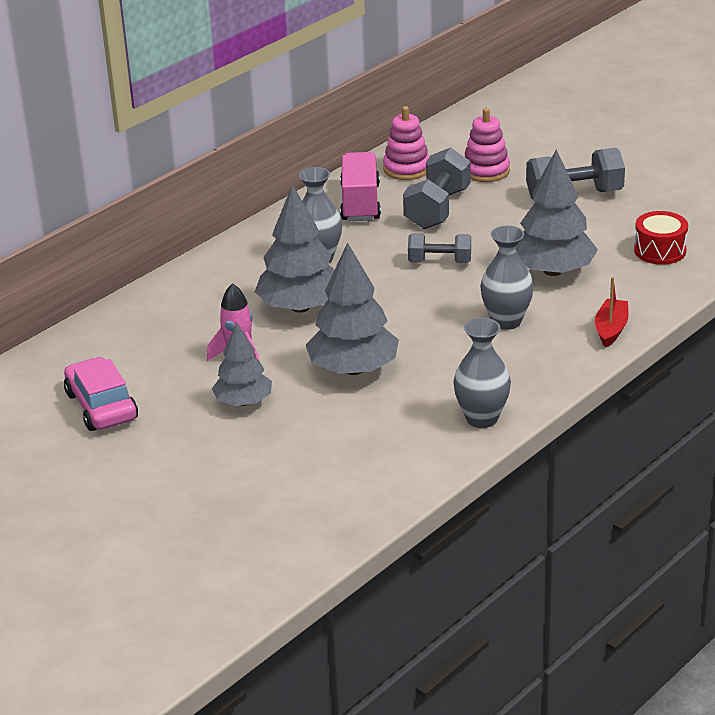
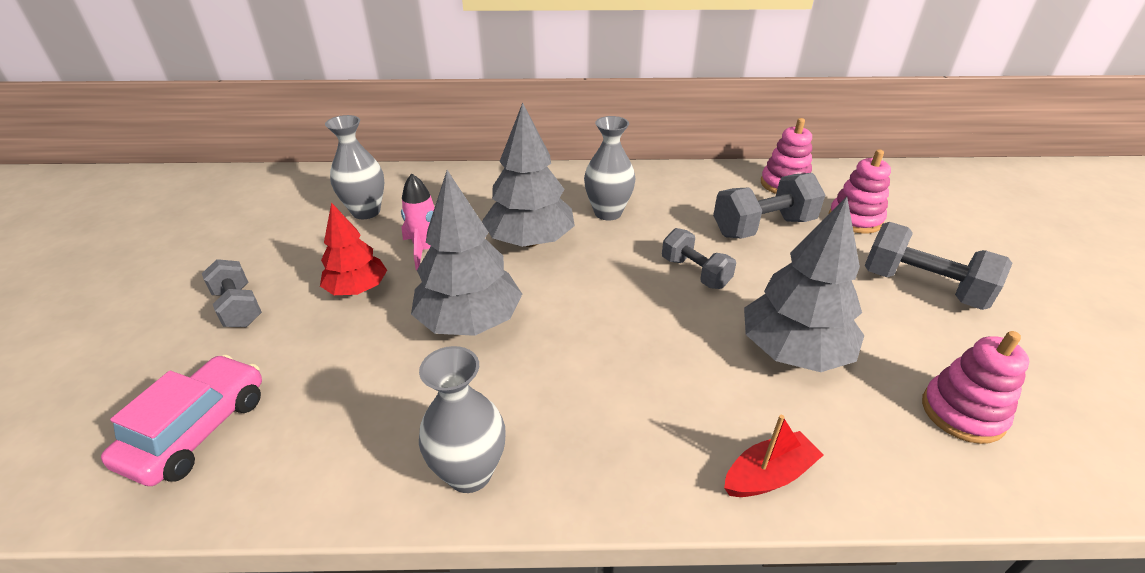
camera: 45 degrees right, 5 degrees up
(101, 406) = (294, 228): pink car -> pink car (198, 430)
(185, 460) = (238, 308): none -> grey dumbbell
(243, 402) = (357, 289): grey tree -> red tree
(360, 203) = (706, 190): pink truck -> none
(506, 321) = (667, 373): grey vase -> grey vase (366, 212)
(660, 251) = (962, 413): red drum -> pink stacking toy

